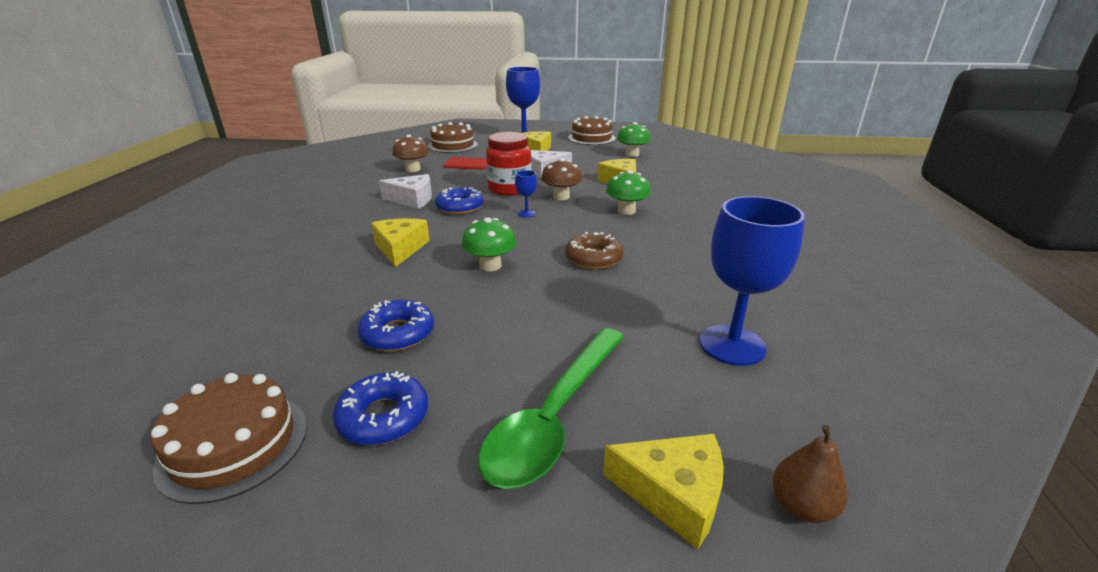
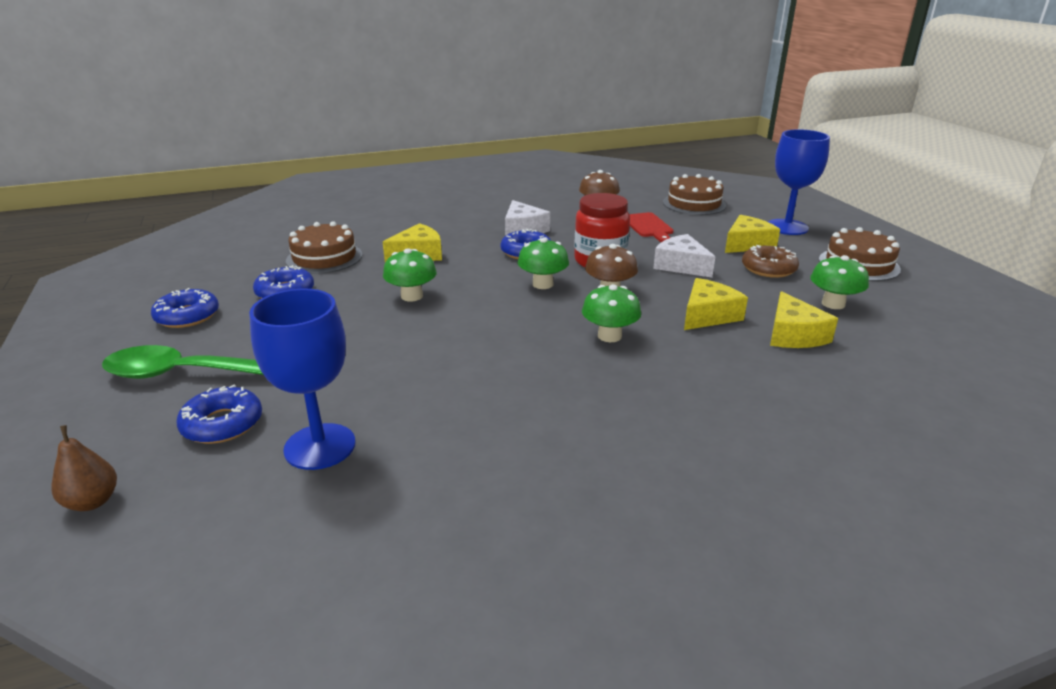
camera: 65 degrees right, 0 degrees up
(234, 445) = (159, 285): brown cake -> brown cake (324, 258)
(526, 213) = (543, 284): blue goblet -> green mushroom
(593, 258) = (463, 340): brown donut -> brown donut (768, 268)
(673, 494) = (110, 438): yellow cheese -> yellow cheese (793, 335)
(674, 400) = (222, 424): none -> blue donut

